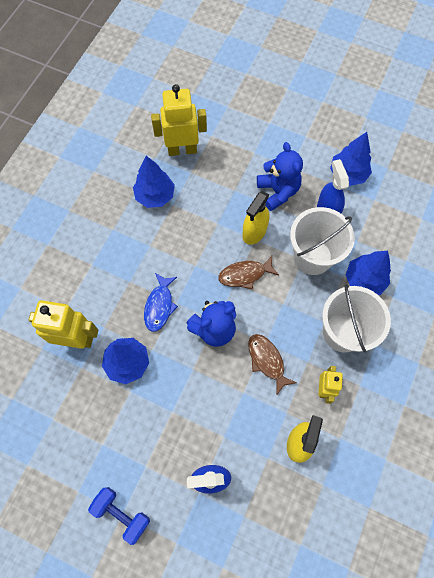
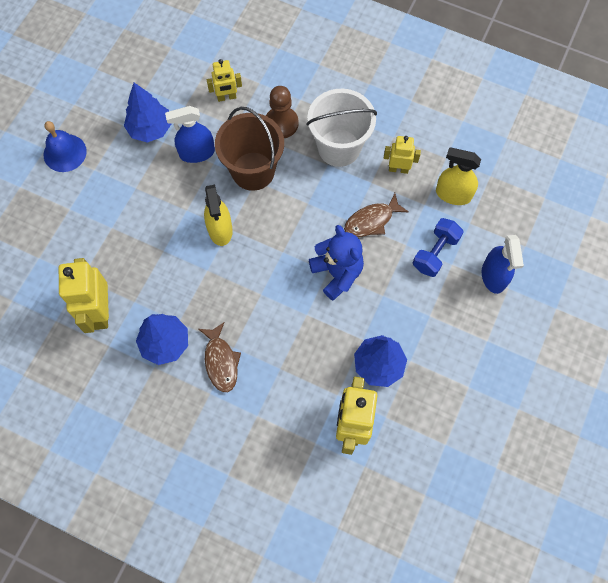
camera: 90 degrees left, 0 degrees up
(122, 513) = (535, 362): blue dumbbell -> blue dumbbell (435, 253)
(159, 306) = (311, 332): blue fish -> none
(245, 274) = (273, 241): brown fish -> brown fish (221, 361)
(254, 232) = (220, 229): yellow spray bottle -> yellow spray bottle turned 45 degrees clockwise
(278, 191) = (168, 203): blue teddy bear -> none
(312, 257) = (253, 171): white bucket -> brown bucket
(319, 115) = (65, 153): none -> blue bell
(364, 280) = (281, 123): blue tree -> brown pawn
(387, 233) = (226, 97): none -> yellow robot

